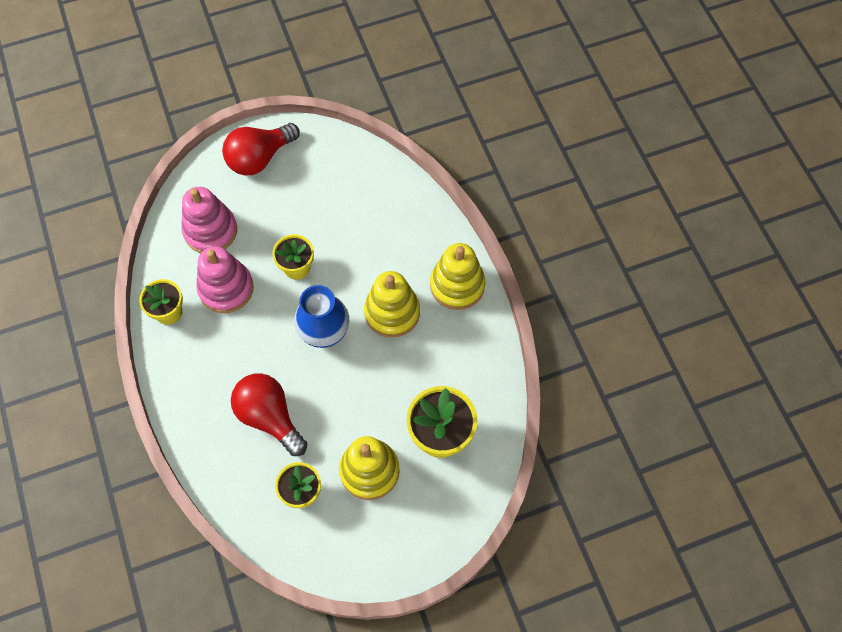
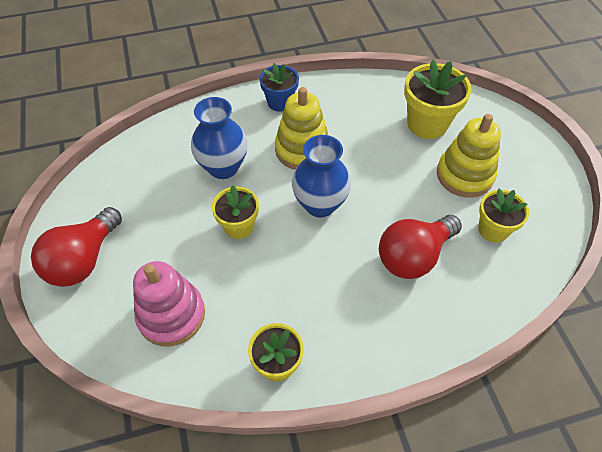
camera: 85 degrees left, 10 degrees down
(226, 288) = (254, 298): pink stacking toy -> none
(259, 158) = (84, 260): red light bulb -> red light bulb turned 60 degrees clockwise
(364, 245) = (223, 167): none -> blue vase
(457, 285) = (280, 102): yellow stacking toy -> blue flower pot

